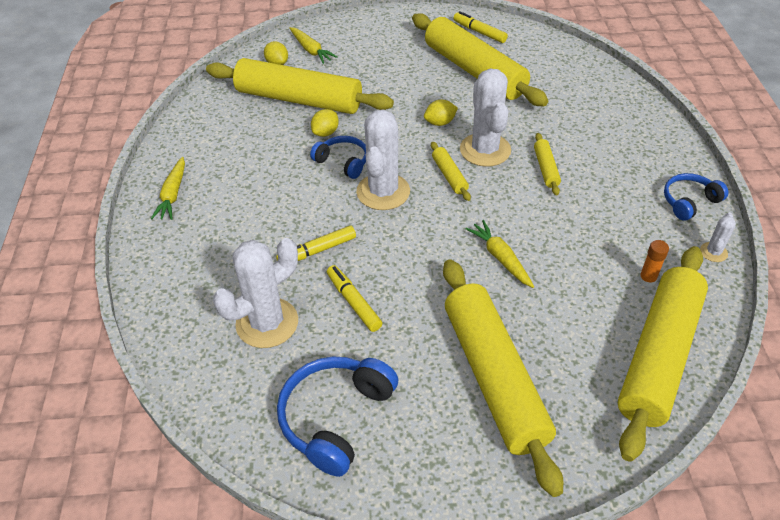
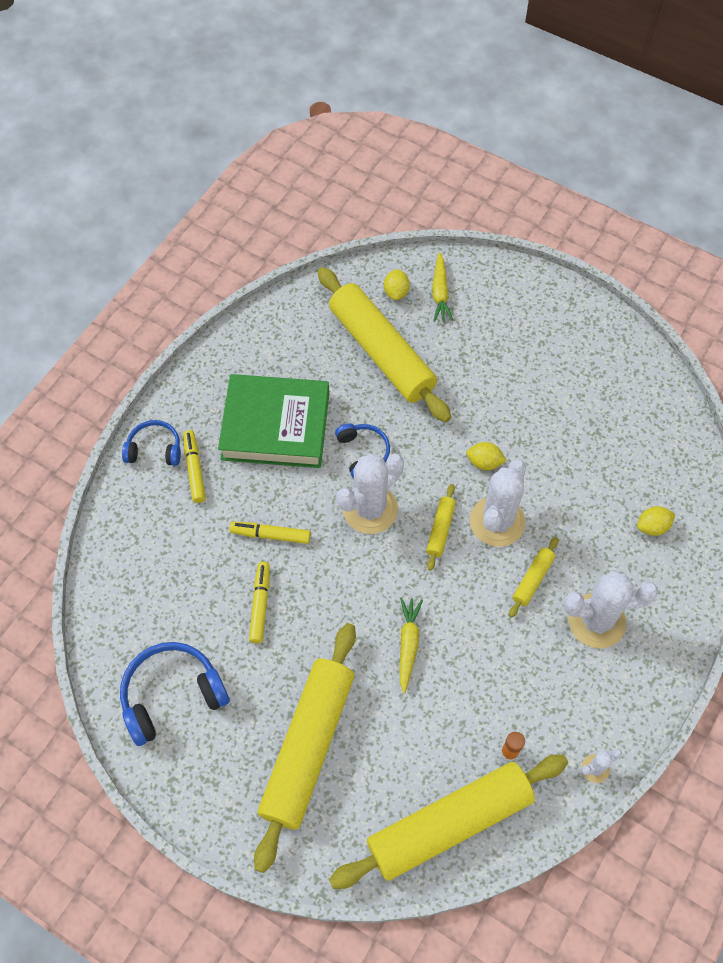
camera: 35 degrees right, 15 degrees up
(173, 194) = (203, 399): yellow carrot -> none
(254, 181) = (275, 426): none -> green book
(267, 323) = (184, 578): white cactus -> white cactus (596, 621)
(325, 133) = (374, 408): yellow lemon -> yellow lemon (652, 526)
(474, 71) = (573, 418): yellow rolling pin -> none
(479, 32) = (624, 368): yellow marker -> yellow marker (194, 469)
(689, 202) = (628, 705): blue headphones -> blue headphones (154, 449)

